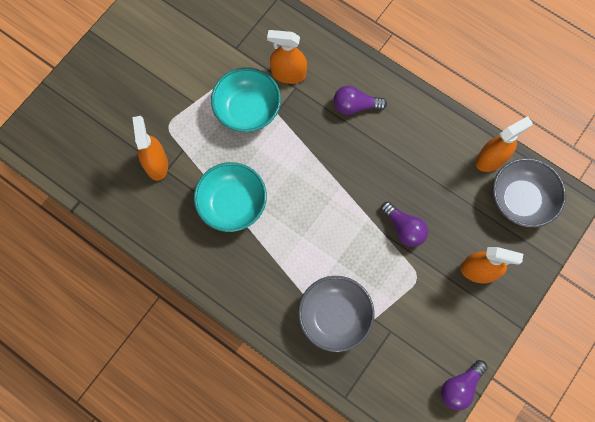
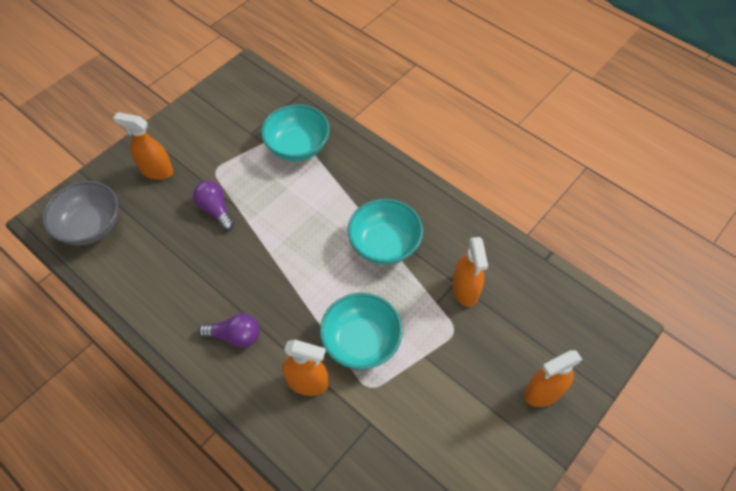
camera: 175 degrees left, 15 degrees down
(334, 317) = (297, 146): grey bowl -> turquoise bowl
(460, 387) = (203, 94): purple light bulb -> none
(491, 159) = (104, 266): orange spray bottle -> orange spray bottle (543, 392)

